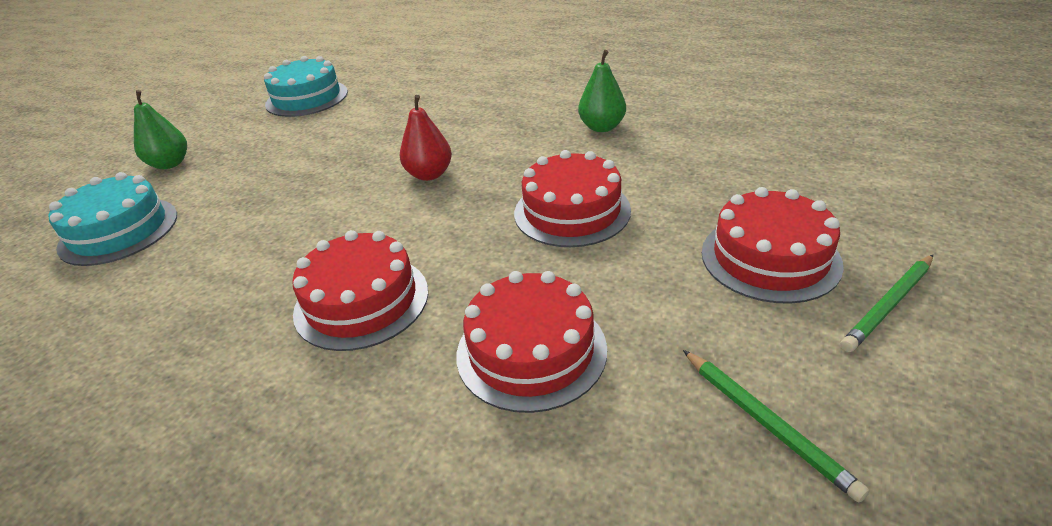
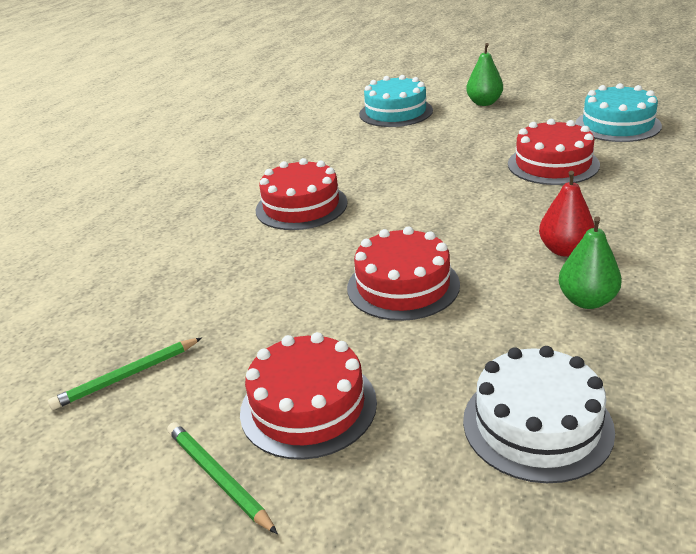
camera: 90 degrees right, 5 degrees down
(429, 174) = (470, 207): red pear -> red pear (564, 250)
(531, 351) = (231, 275): red cake -> red cake (553, 164)
(752, 151) = (537, 424): none -> white cake

